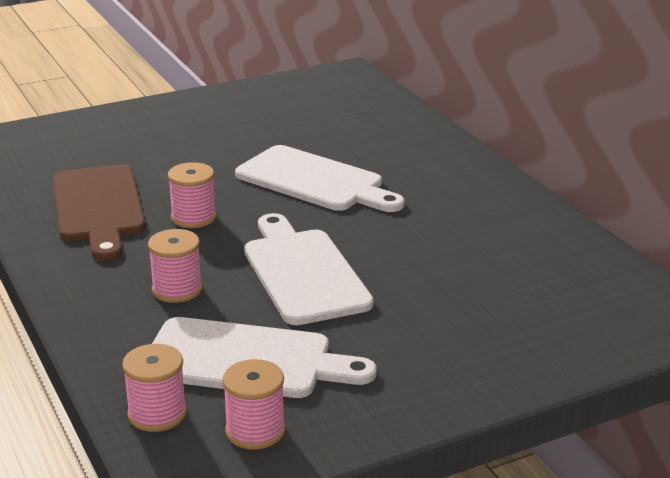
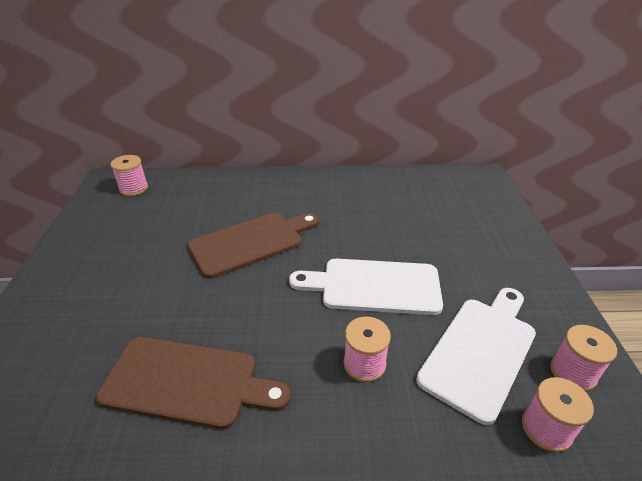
camera: 65 degrees left, 10 degrees up
(193, 217) = (255, 321): pink spool -> pink spool (134, 188)
(315, 181) = (251, 242): white cutting board -> brown cutting board

